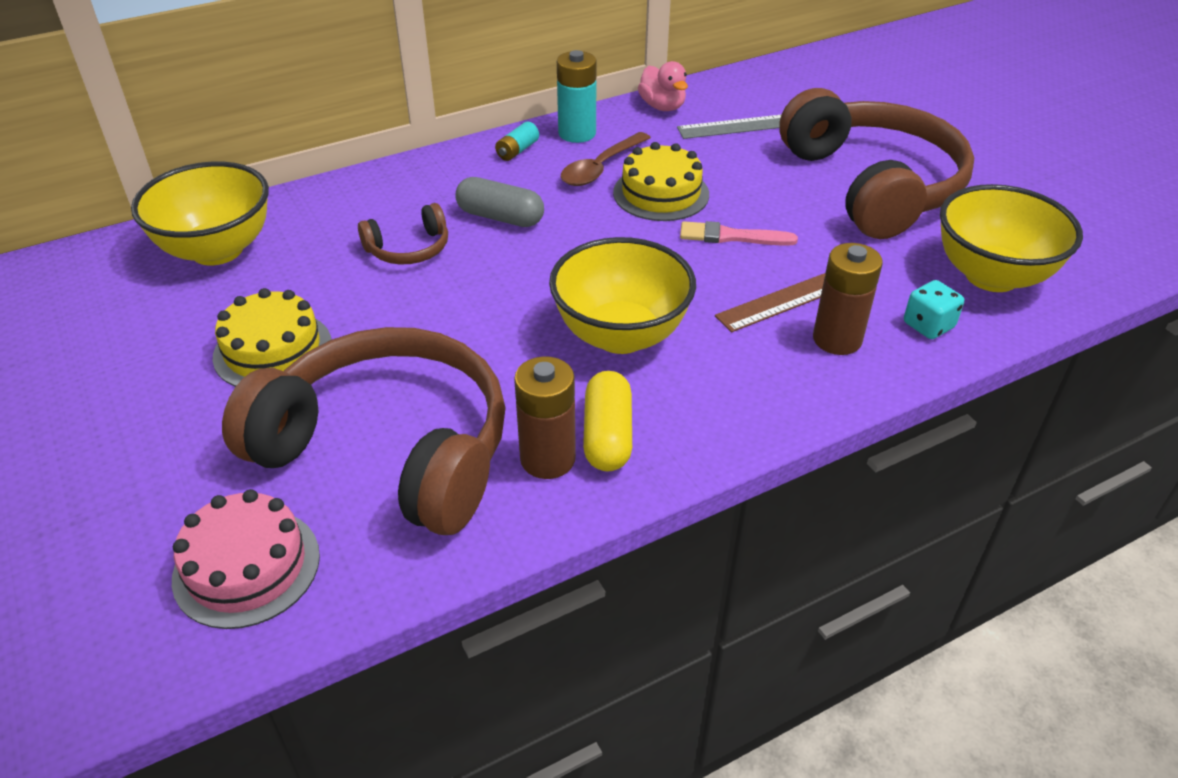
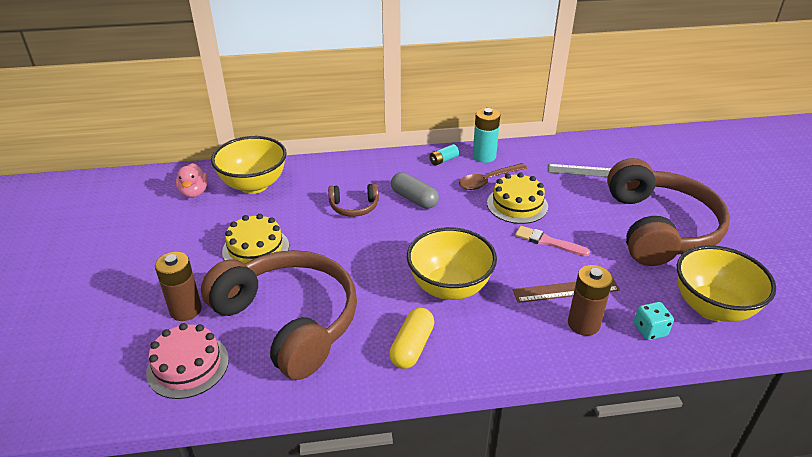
camera: 20 degrees right, 5 degrees down
(547, 459) = (371, 351): brown battery -> brown battery (186, 310)
(662, 106) = (545, 149): pink duck -> pink duck (194, 192)

